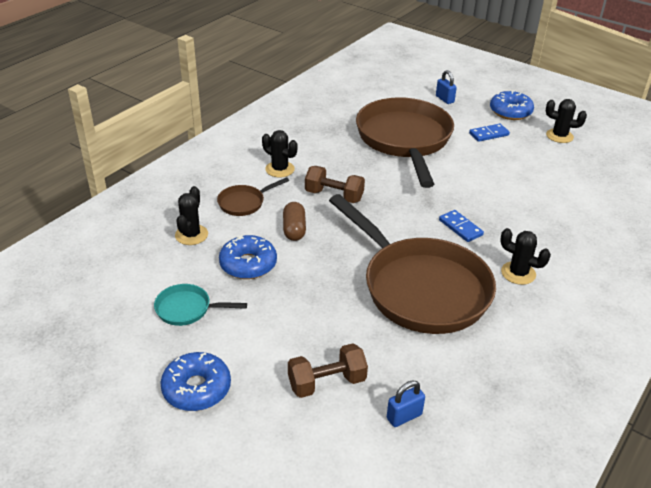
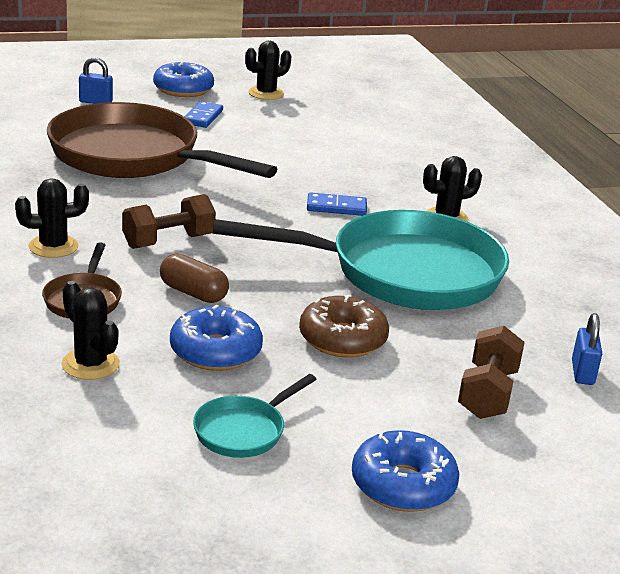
camera: 55 degrees left, 10 degrees down
(315, 300) = (342, 339): none -> brown donut
(420, 288) = (403, 273): brown pan -> turquoise pan

